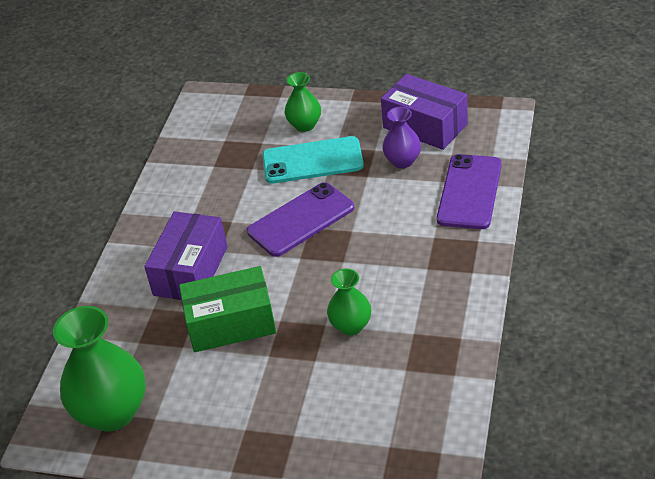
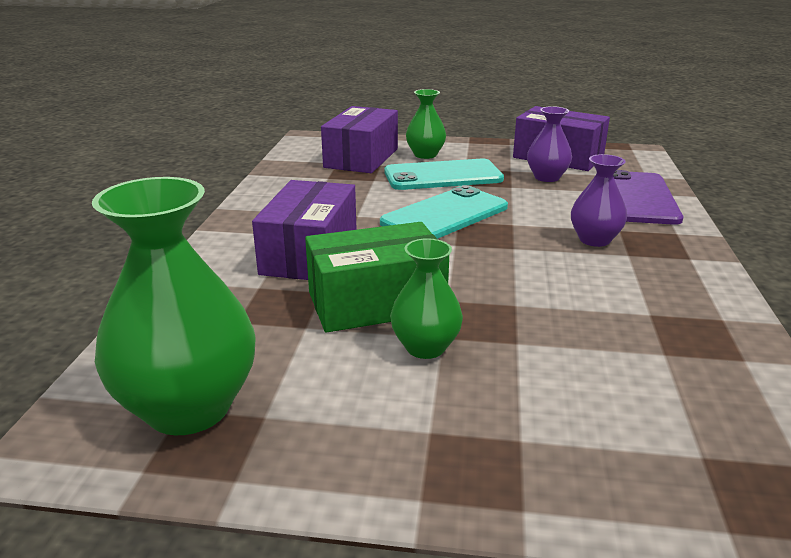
camera: 10 degrees left, 15 degrees down
(246, 132) = (361, 158): none -> purple box
(301, 220) = (445, 215): purple phone -> turquoise phone
(351, 326) = (554, 306): green vase -> green vase (425, 347)
(408, 251) = (594, 240): none -> purple vase

